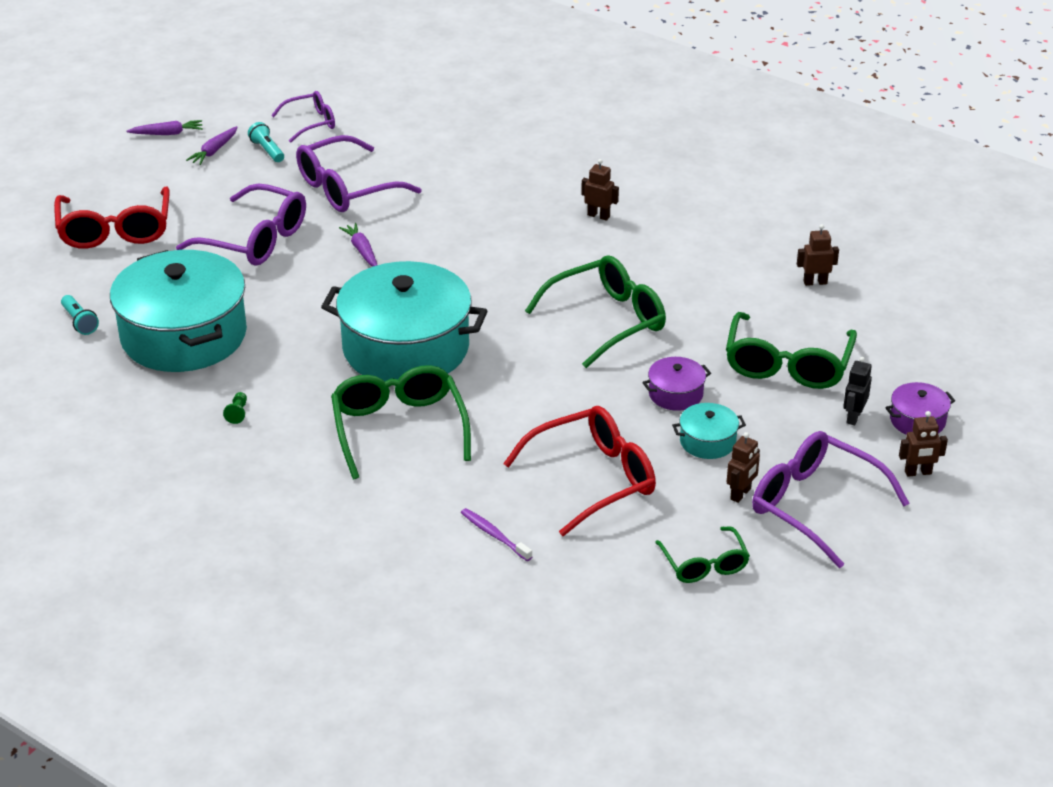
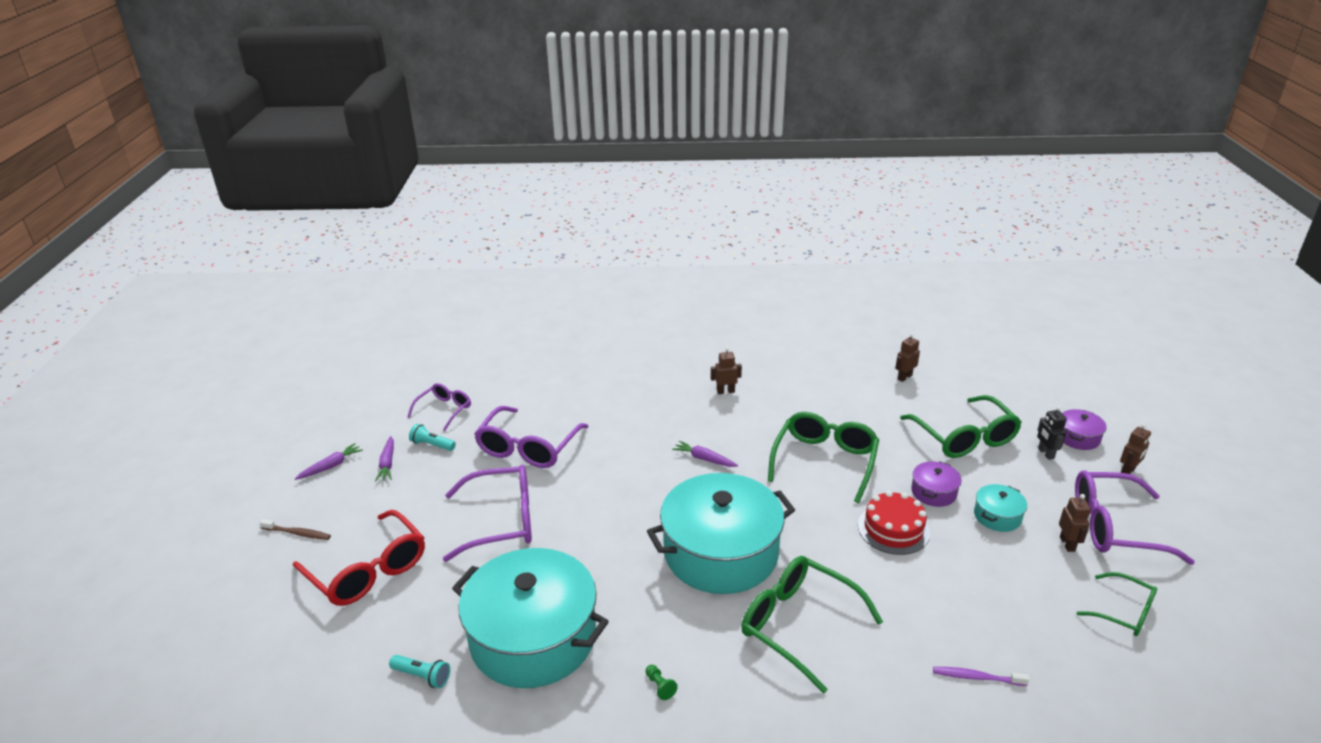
camera: 35 degrees left, 5 degrees down
(91, 178) = (297, 533): none -> brown toothbrush
(362, 250) = (596, 490): purple carrot -> purple carrot (704, 459)
(588, 403) = (893, 529): none -> red cake
(593, 479) = (973, 587): red glasses -> none

